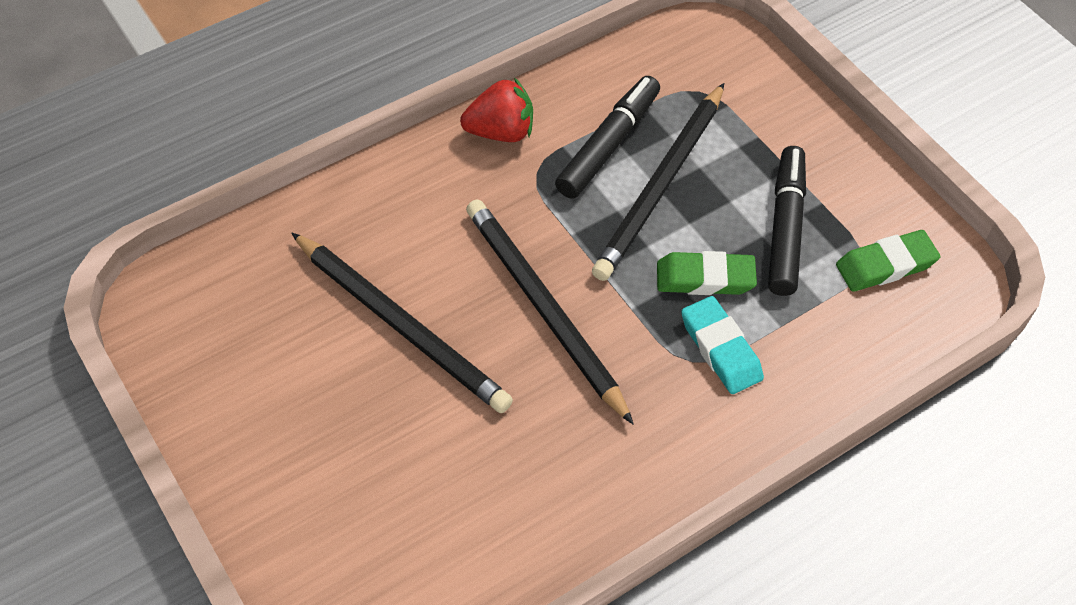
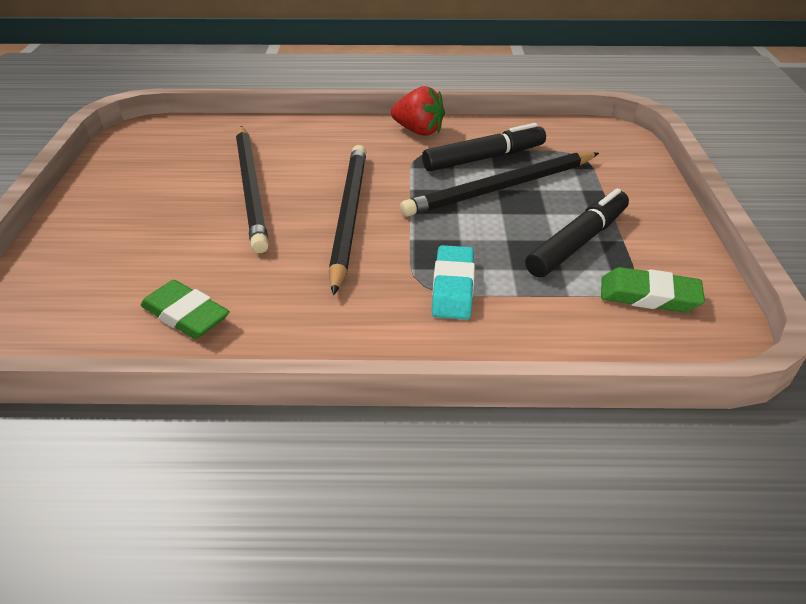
camera: 35 degrees right, 15 degrees down
(705, 278) = (483, 245): green eraser -> green eraser (186, 315)

